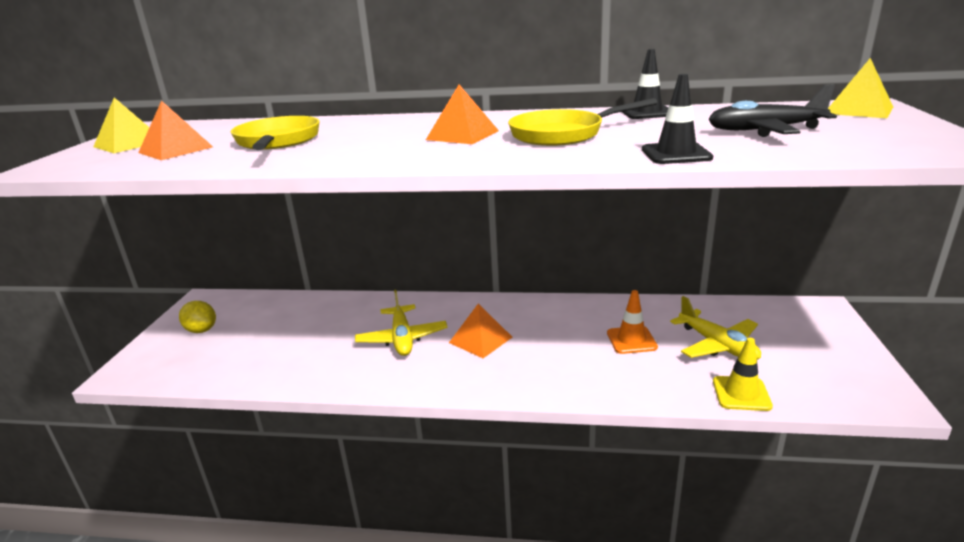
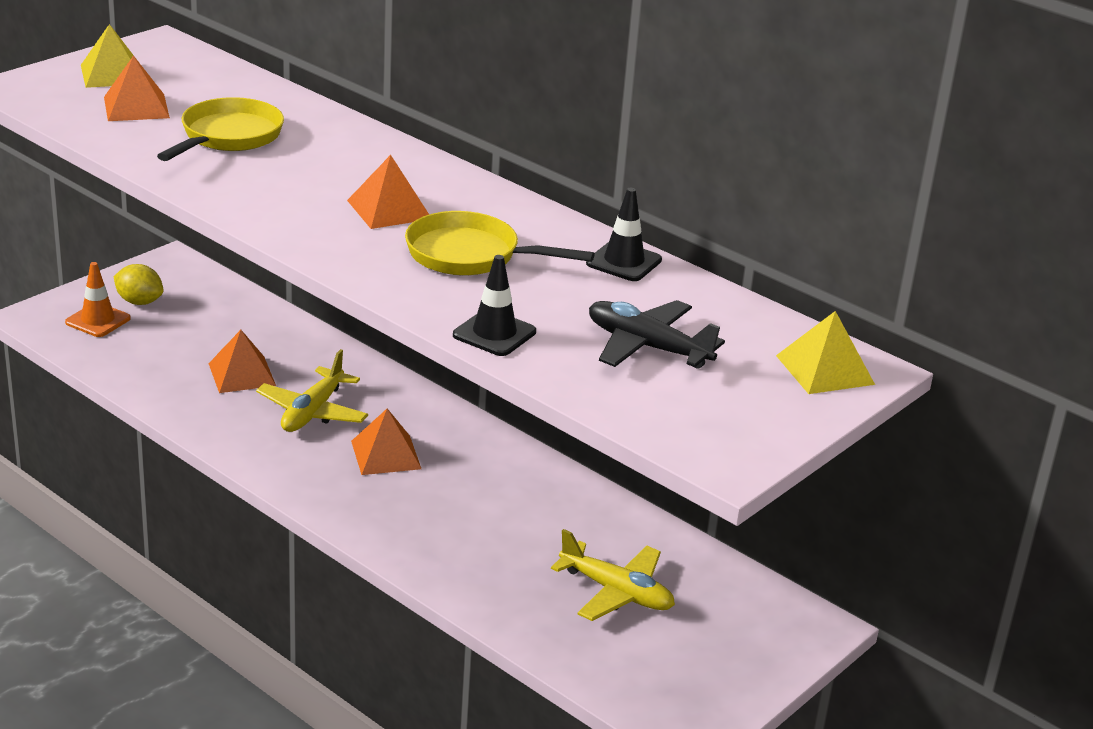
camera: 30 degrees right, 5 degrees up
(201, 330) = (139, 302): yellow lemon -> yellow lemon turned 45 degrees counterclockwise
(326, 339) = (242, 374): none -> orange pyramid
(631, 340) = (536, 538): orange traffic cone -> orange traffic cone (98, 320)
(717, 345) = (616, 592): yellow plane -> yellow plane turned 60 degrees counterclockwise
(741, 394) = (551, 643): yellow traffic cone -> none

